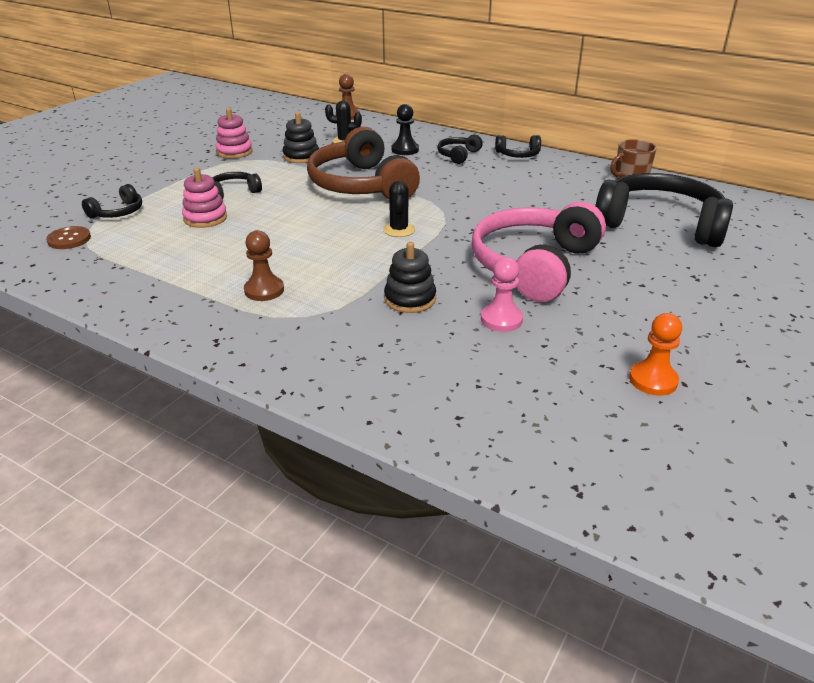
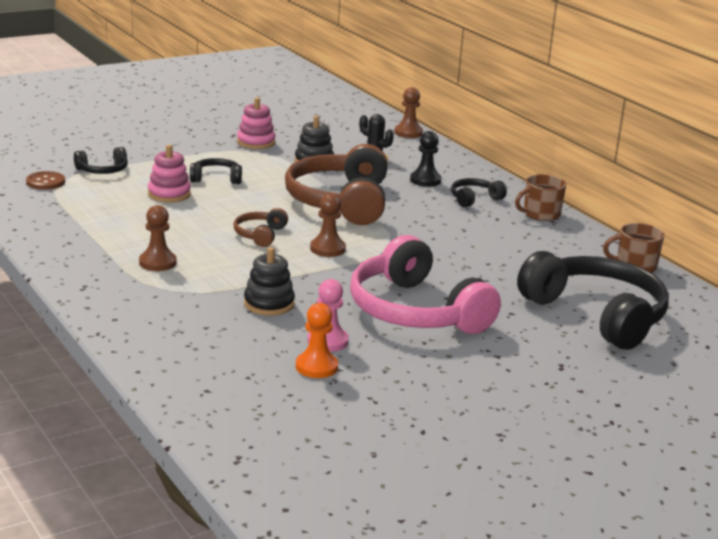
camera: 25 degrees right, 10 degrees down
(328, 234) = (260, 235): none -> brown headphones
(399, 230) = (327, 249): black cactus -> brown pawn
(518, 155) = (540, 214): black headphones -> brown mug
(534, 265) = (415, 311): pink headphones -> pink headphones turned 90 degrees counterclockwise
(653, 380) = (398, 420): orange pawn -> orange pawn (316, 367)

